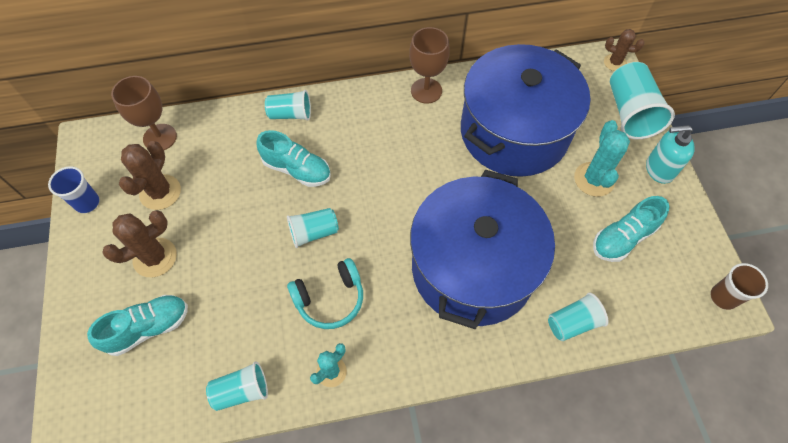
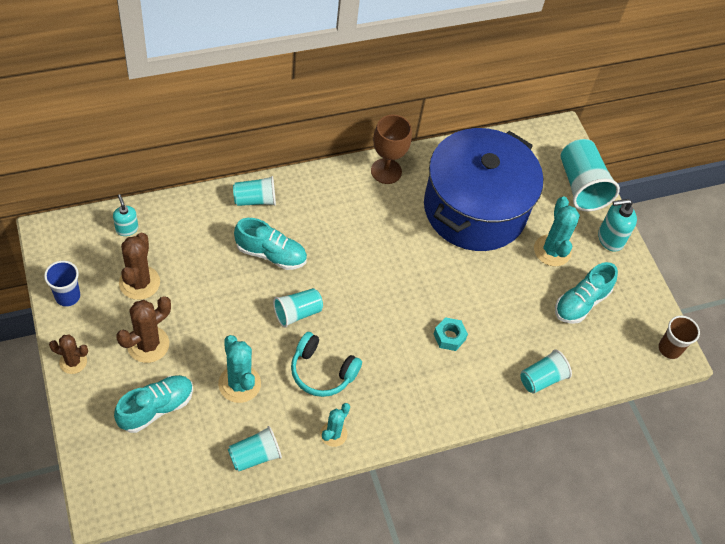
camera: 15 degrees left, 5 degrees down
(160, 137) = (127, 229): brown goblet -> turquoise soap dispenser
(240, 306) = (239, 384): none -> turquoise cactus
(330, 298) = (322, 371): turquoise headphones -> turquoise headphones turned 60 degrees clockwise
(473, 268) = (449, 337): blue pot -> turquoise nut
(615, 62) = (564, 137): brown cactus -> brown cactus (73, 362)

